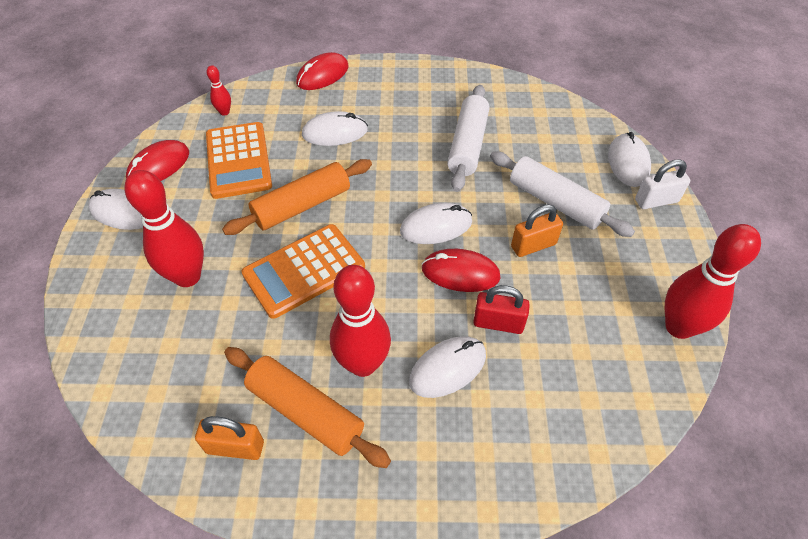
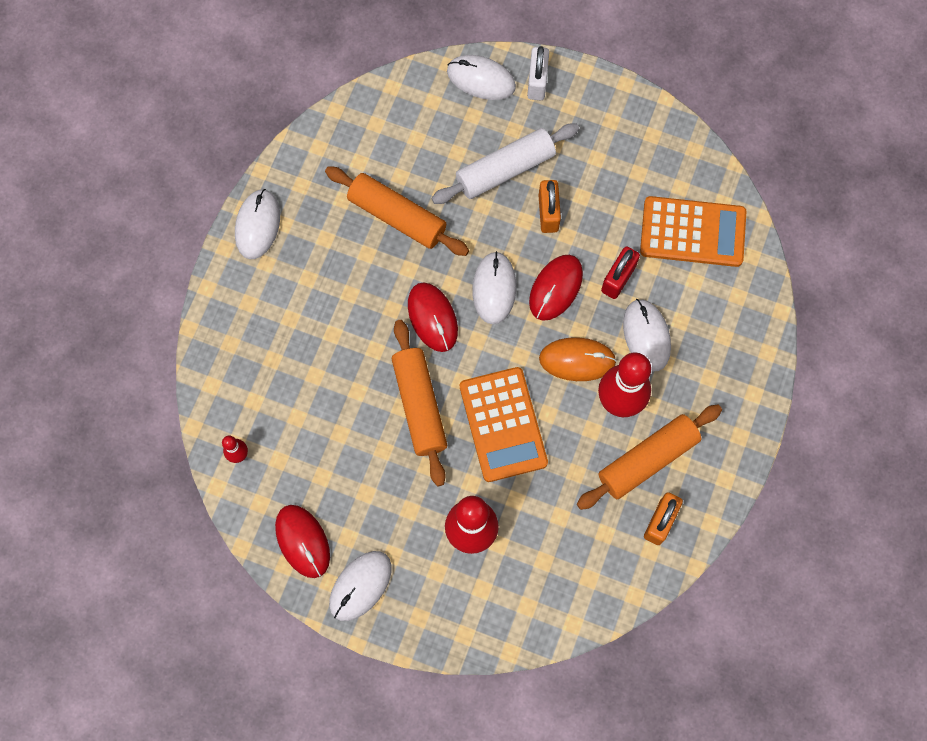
camera: 70 degrees left, 20 degrees up
(238, 160) = (327, 455): orange calculator -> orange calculator (692, 232)
(322, 75) = (216, 329): red mouse -> red mouse (432, 318)
(335, 132) = (323, 343): white mouse -> white mouse (257, 225)
(393, 312) = (577, 360): none -> orange mouse
(467, 145) = (397, 216): white rolling pin -> orange rolling pin
(679, 327) = (671, 140): red bowling pin -> none

